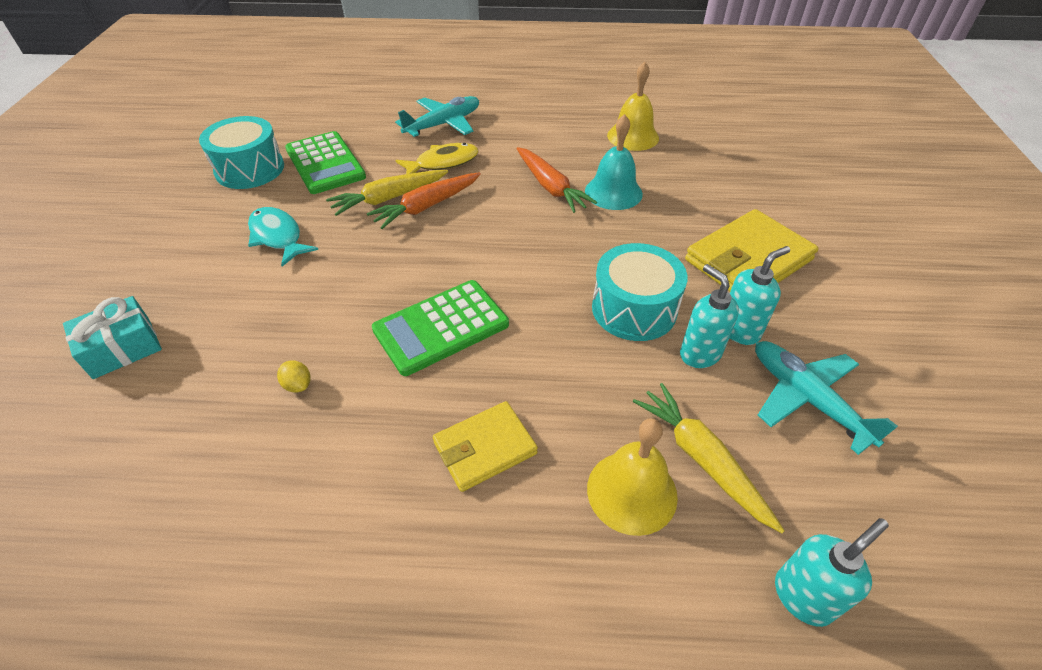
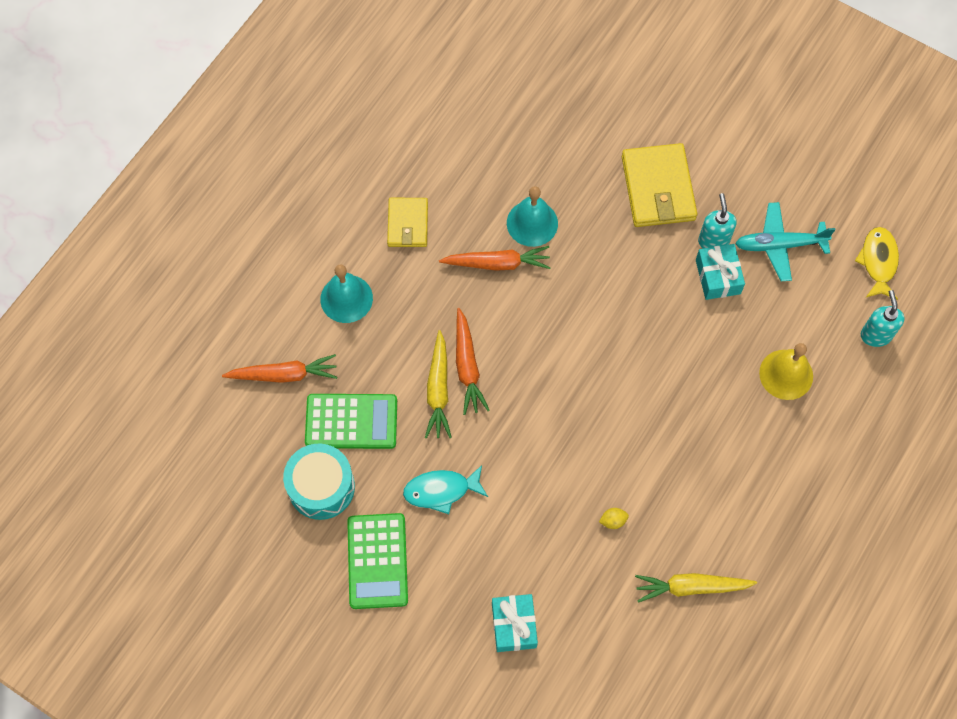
camera: 60 degrees left, 20 degrees up
(350, 119) = (284, 375): none -> orange carrot
(441, 327) = (609, 415): green calculator -> green calculator (377, 561)
(443, 124) = (346, 298): turquoise plane -> turquoise bell
(443, 163) = (411, 327): yellow fish -> yellow fish (878, 262)
(485, 448) = (719, 433): yellow wallet -> yellow wallet (407, 224)
(633, 136) = (465, 159): yellow bell -> none
(634, 309) = (661, 289): turquoise drum -> none
(699, 354) = (718, 277): turquoise soap dispenser -> turquoise gift
(702, 459) = (786, 327): yellow carrot -> yellow carrot (691, 587)

